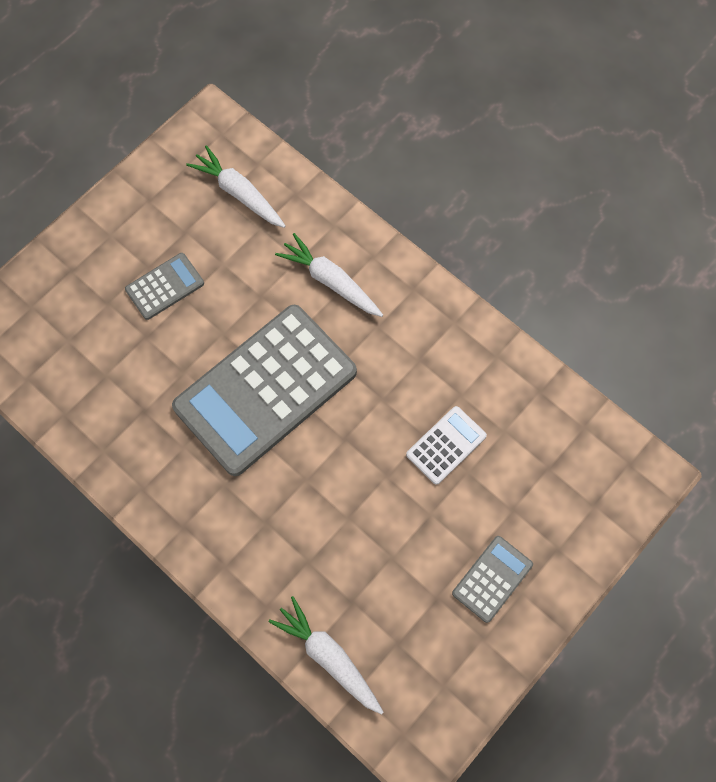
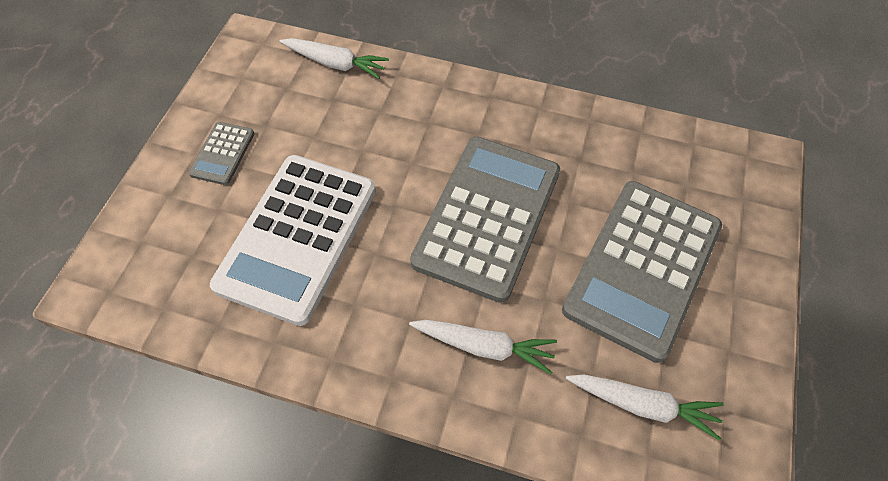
camera: 155 degrees right, 10 degrees down
(165, 286) = (642, 268): grey calculator -> grey calculator, size x2.29
(446, 445) = (297, 237): white calculator -> white calculator, size x2.29

